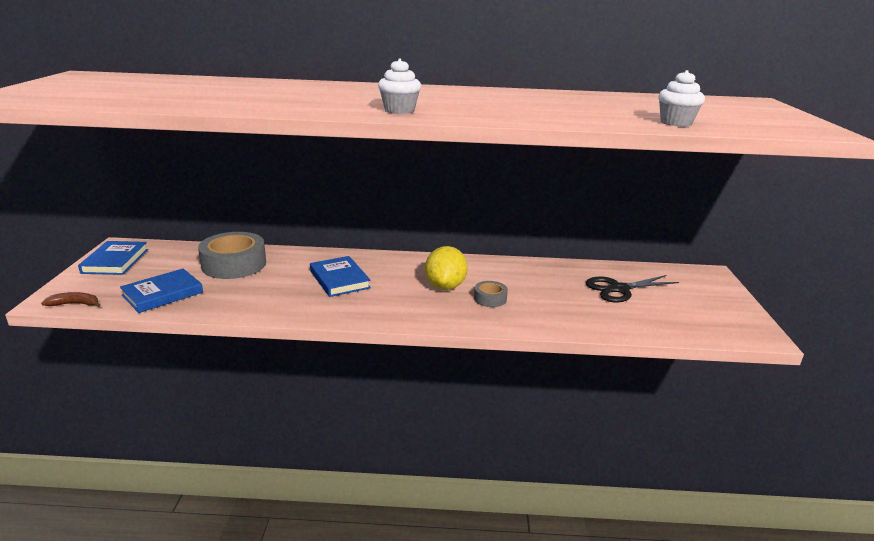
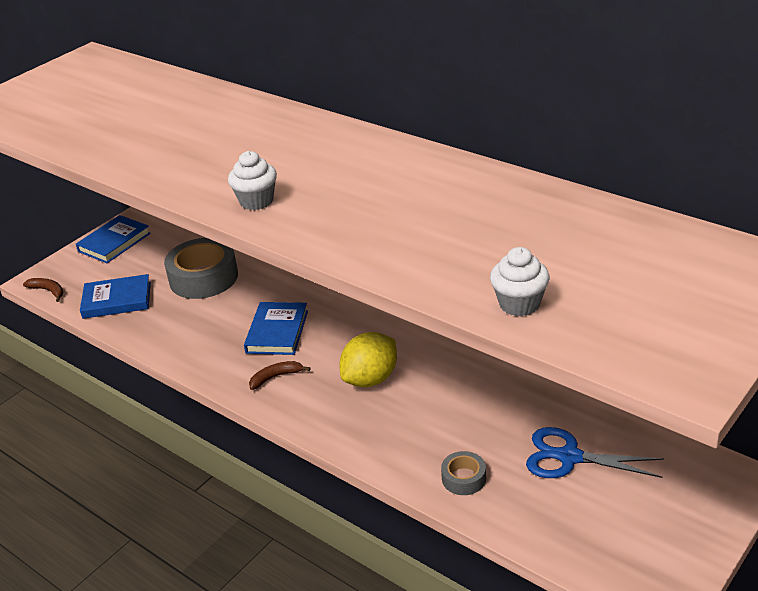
camera: 40 degrees right, 10 degrees up
(372, 303) = (276, 377): none -> brown banana
(490, 299) = (398, 414): grey tape -> grey tape (464, 478)
(619, 289) = (569, 457): black scissors -> blue scissors

